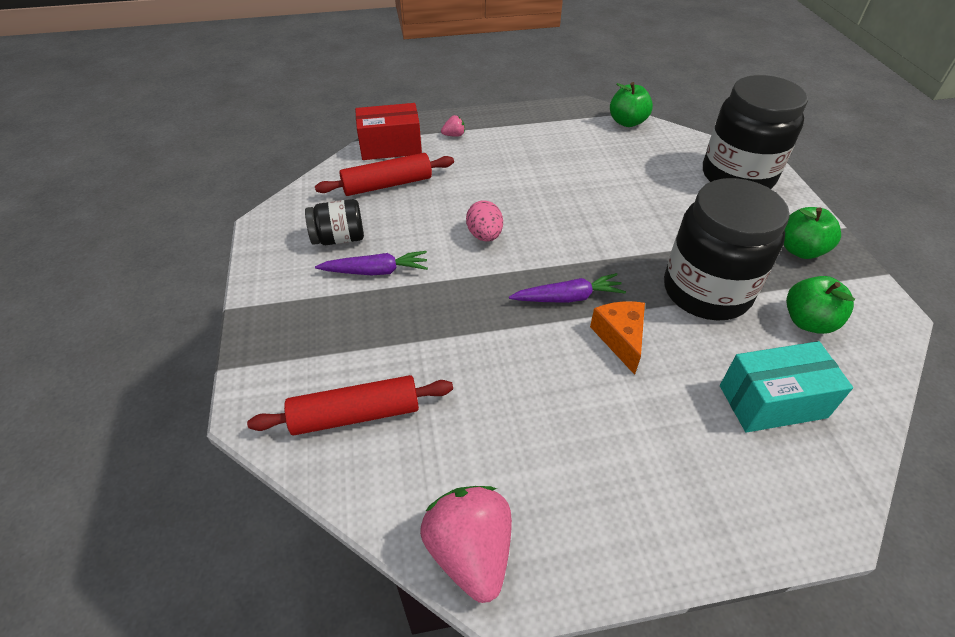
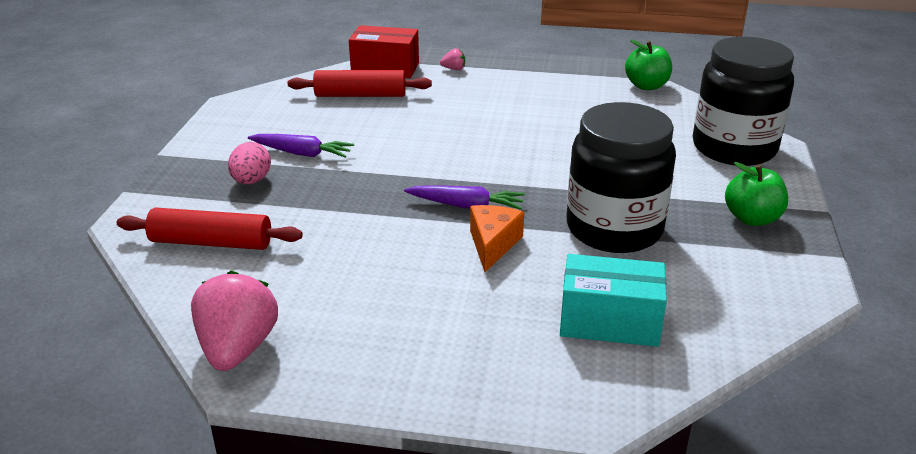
camera: 20 degrees right, 15 degrees down
(339, 238) = (287, 125): black jar -> none
(484, 235) = (422, 147): pink egg -> pink egg (251, 181)
(808, 321) = (706, 273): green apple -> none

